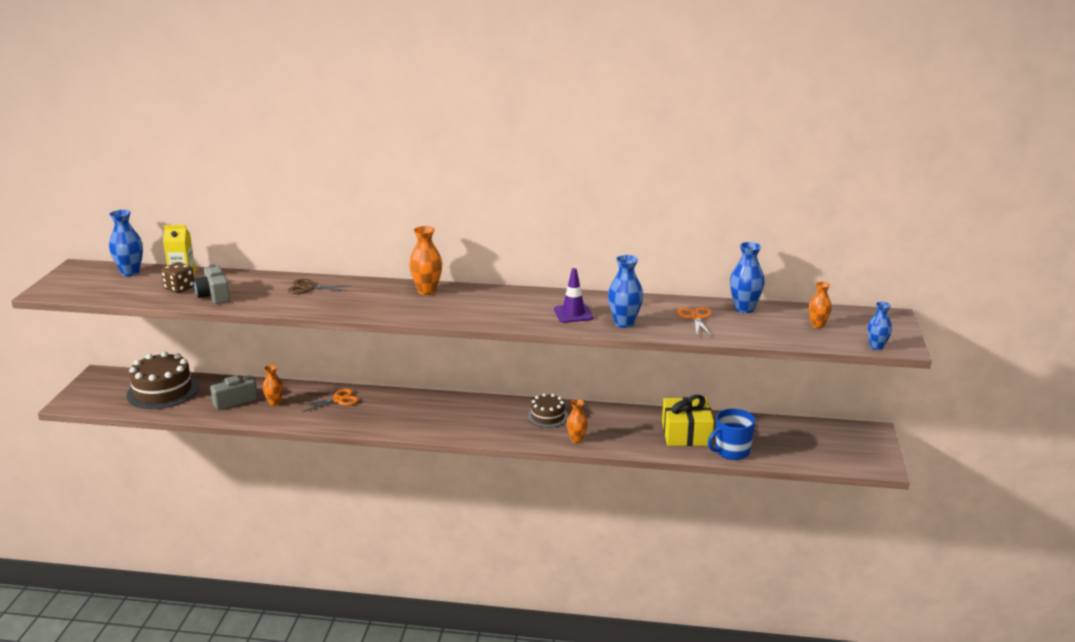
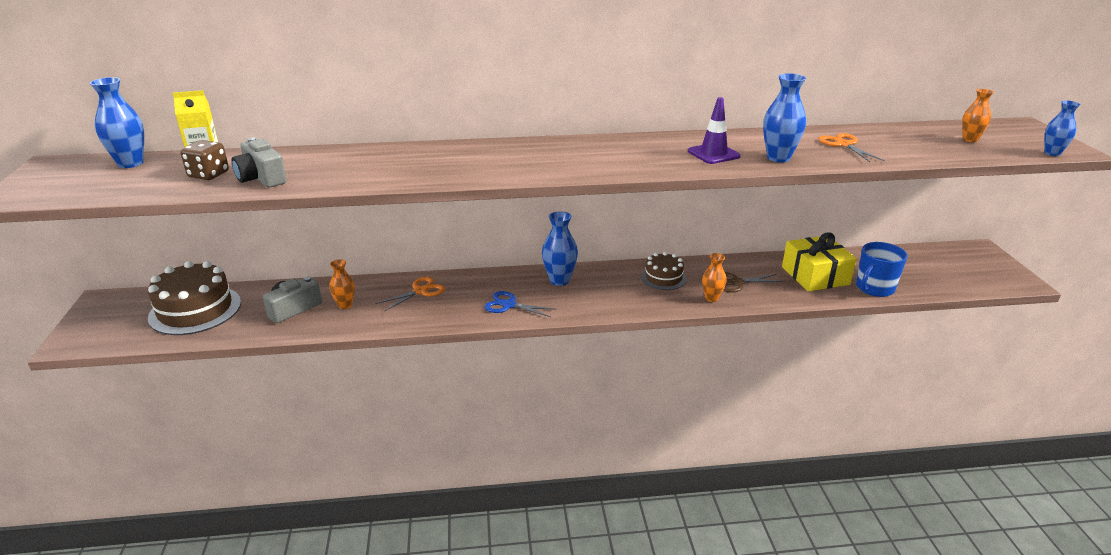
camera: 15 degrees left, 5 degrees up
(309, 288) = (381, 158): brown scissors -> brown scissors (736, 282)
(402, 421) = (509, 305): none -> blue scissors
(427, 291) = (527, 147): orange vase -> none
(744, 309) = (881, 132): blue vase -> blue vase (559, 280)

